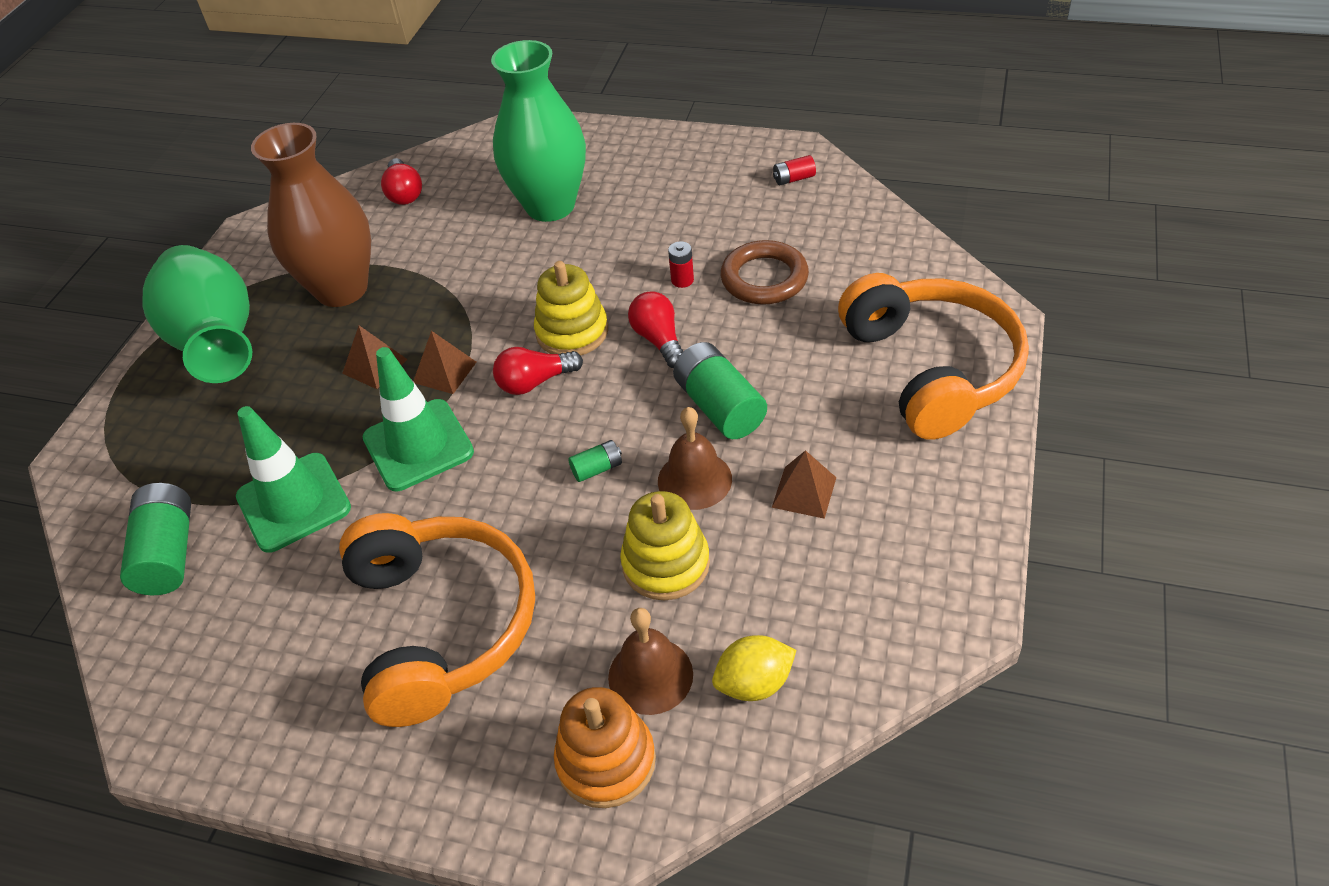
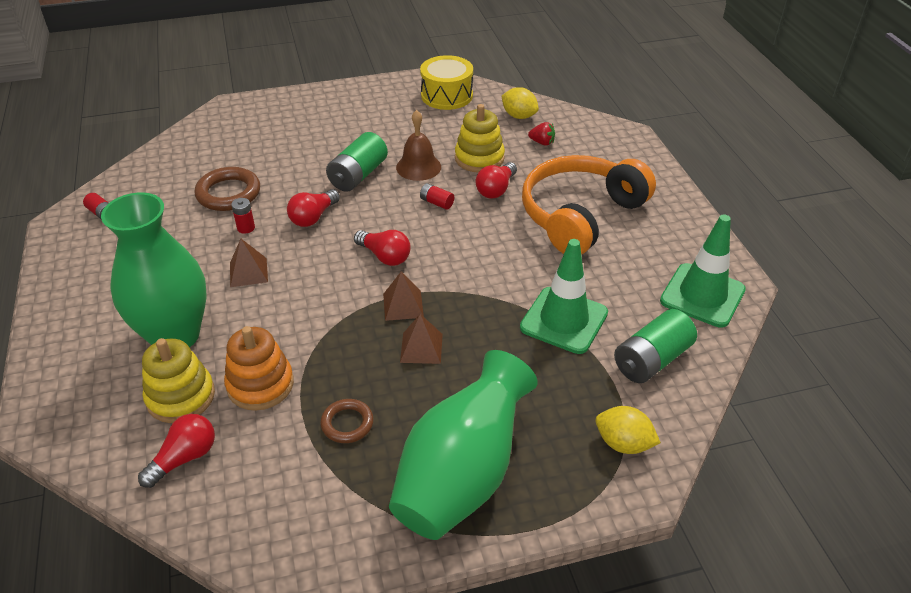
camera: 125 degrees left, 5 degrees down
(120, 469) = (623, 443): none -> yellow lemon
(342, 289) = (347, 423): brown vase -> brown ring
(418, 445) = (475, 285): green traffic cone -> green traffic cone (702, 295)
(572, 332) = (326, 259): yellow stacking toy -> yellow stacking toy (181, 397)
(575, 549) = (496, 189): none -> red light bulb
(597, 469) = (436, 203): green battery -> red battery
(606, 761) = (591, 140): orange stacking toy -> orange stacking toy (260, 385)
(650, 675) = (542, 142): brown bell -> red strawberry
(804, 492) = (401, 132): brown pyramid -> brown pyramid (248, 272)
(888, 601) = (447, 95): none -> yellow drum
(931, 369) = (284, 116): orange headphones -> none

